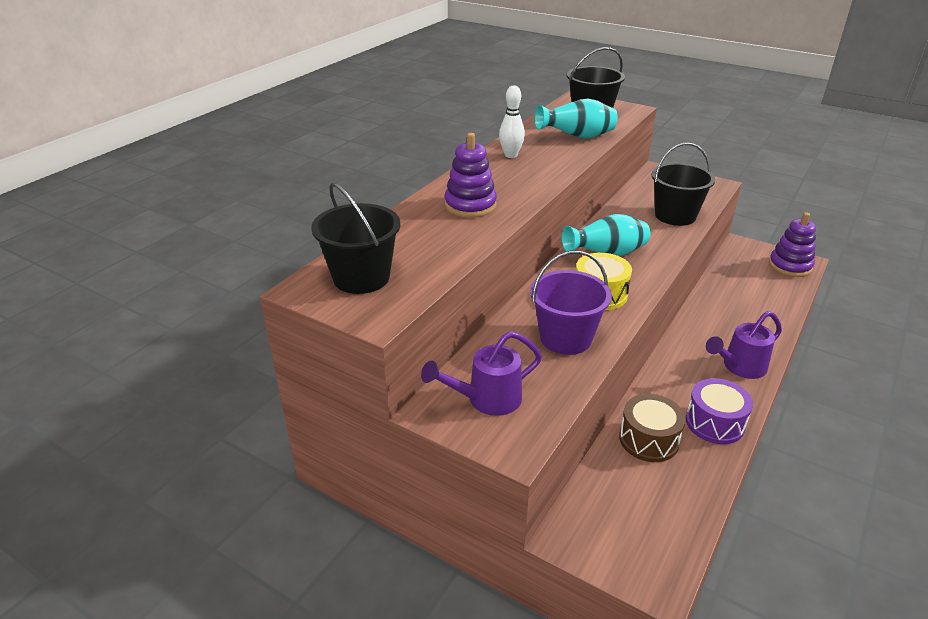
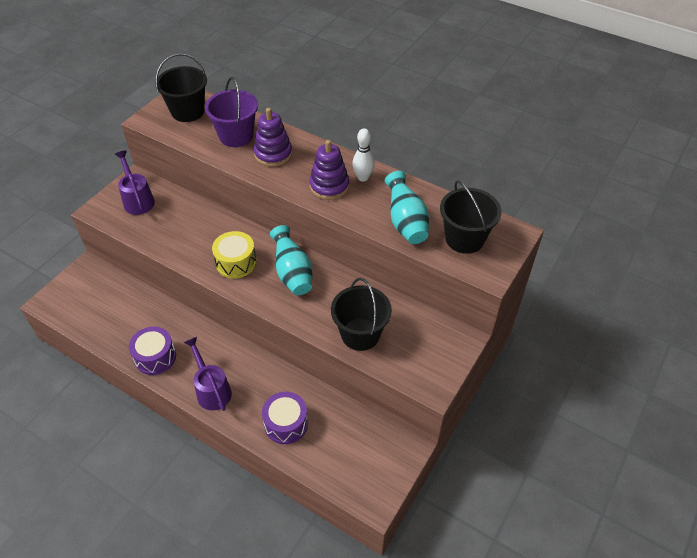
camera: 90 degrees right, 15 degrees up
(565, 338) = (187, 238): purple bucket -> purple bucket (236, 136)
(648, 440) = (148, 316): brown drum -> none
(754, 311) = (286, 424): none -> purple drum
(790, 266) = (366, 484): purple stacking toy -> purple stacking toy (329, 186)

